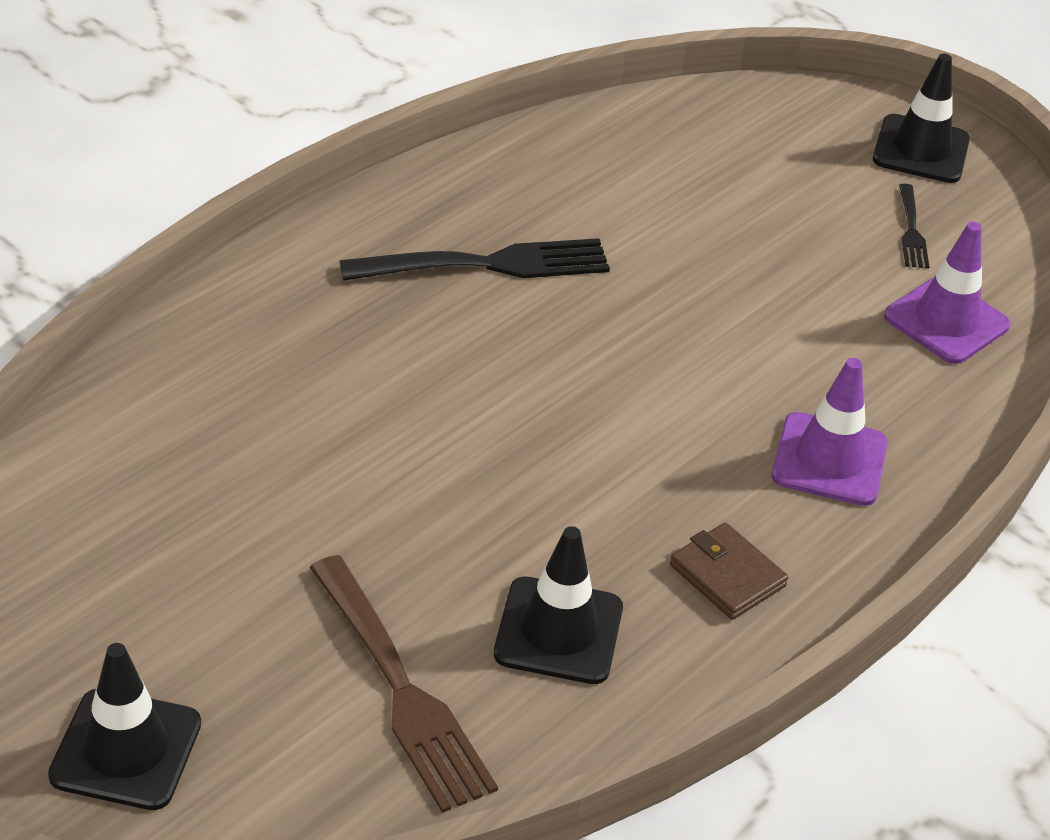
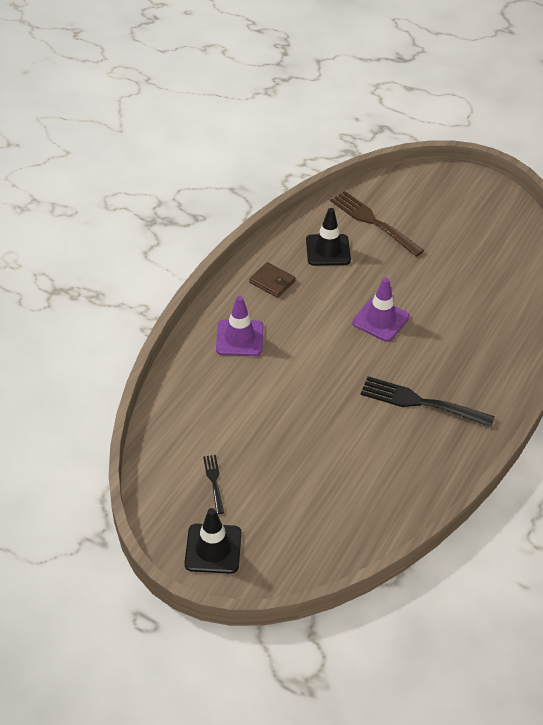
camera: 170 degrees right, 5 degrees up
(126, 750) = (448, 190): black traffic cone -> none
(485, 265) = (422, 402): black fork -> black fork turned 45 degrees clockwise
(946, 321) = (192, 425): purple traffic cone -> purple traffic cone (380, 320)

